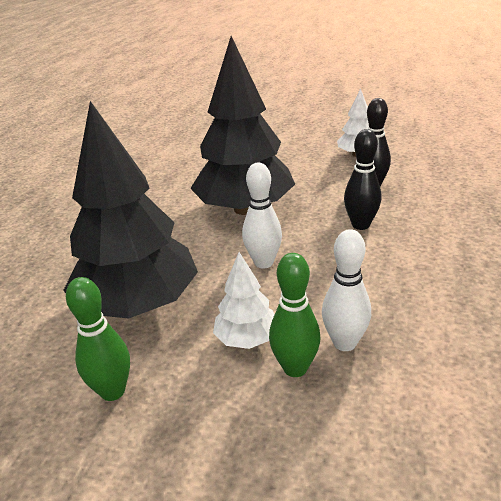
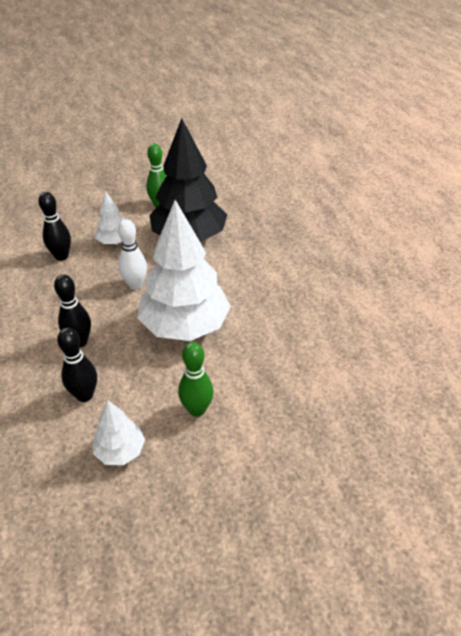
camera: 145 degrees right, 10 degrees up
(245, 209) = (185, 326): black tree -> white tree
(295, 368) = (82, 238): green bowling pin -> green bowling pin (197, 409)
(344, 343) = (61, 256): white bowling pin -> black bowling pin

